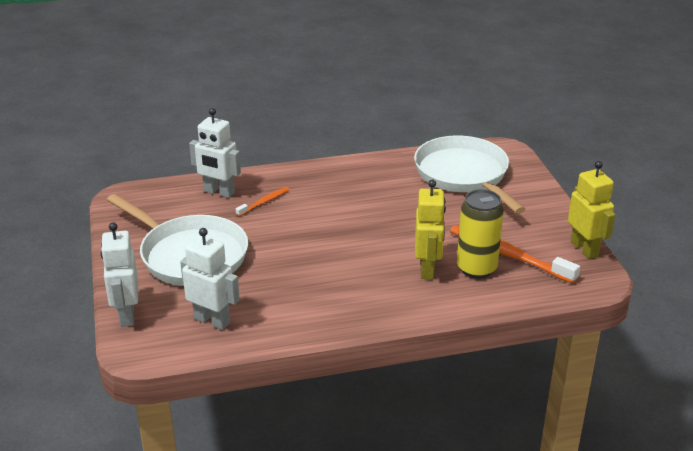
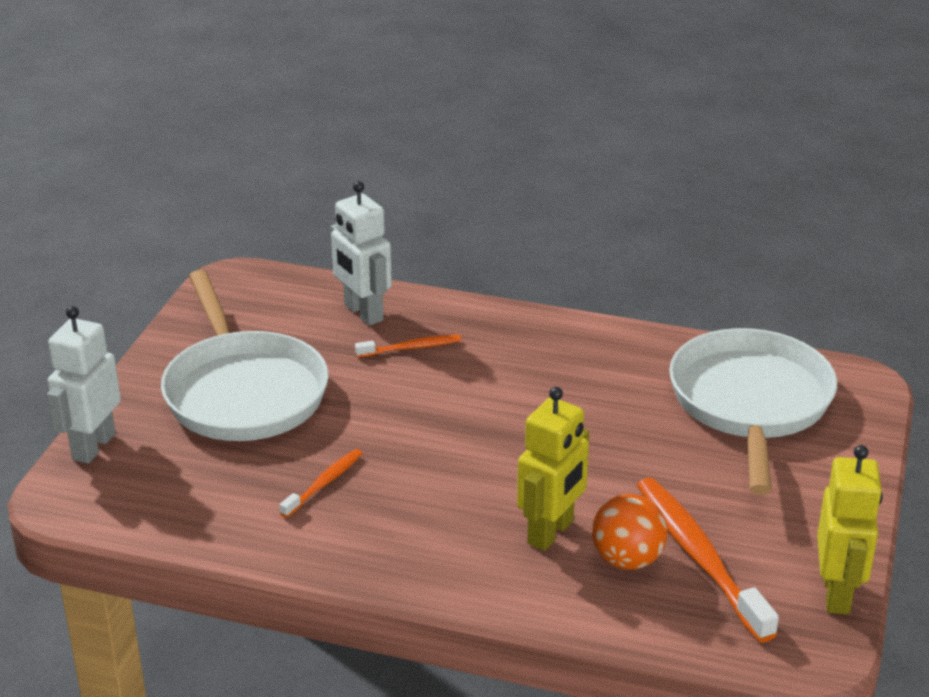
camera: 30 degrees right, 0 degrees up
(212, 320) = (188, 494): white robot -> none
(284, 287) = (324, 483): none -> orange toothbrush
(476, 268) = (627, 560): yellow can -> orange ball

